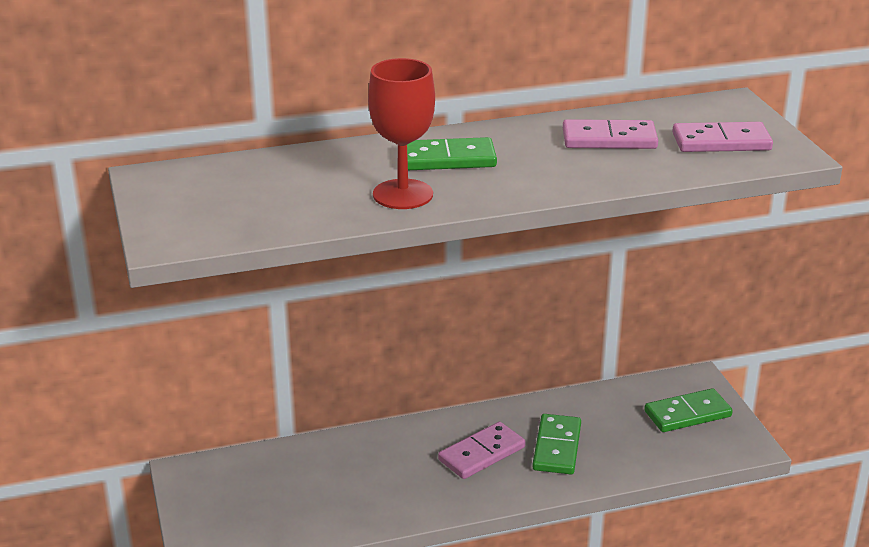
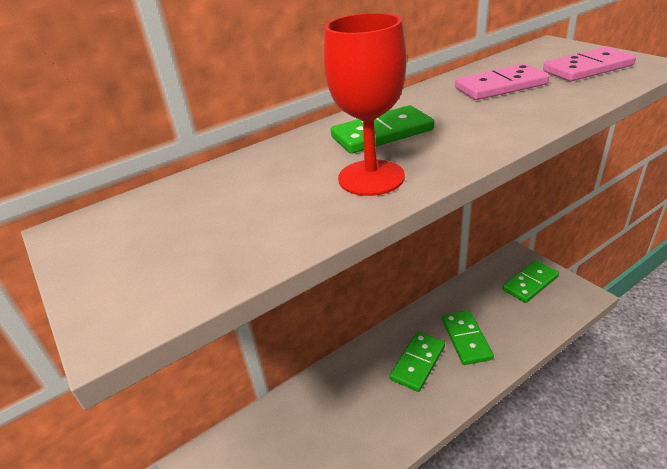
camera: 15 degrees left, 5 degrees up
(482, 454) = (418, 363): pink domino -> green domino

